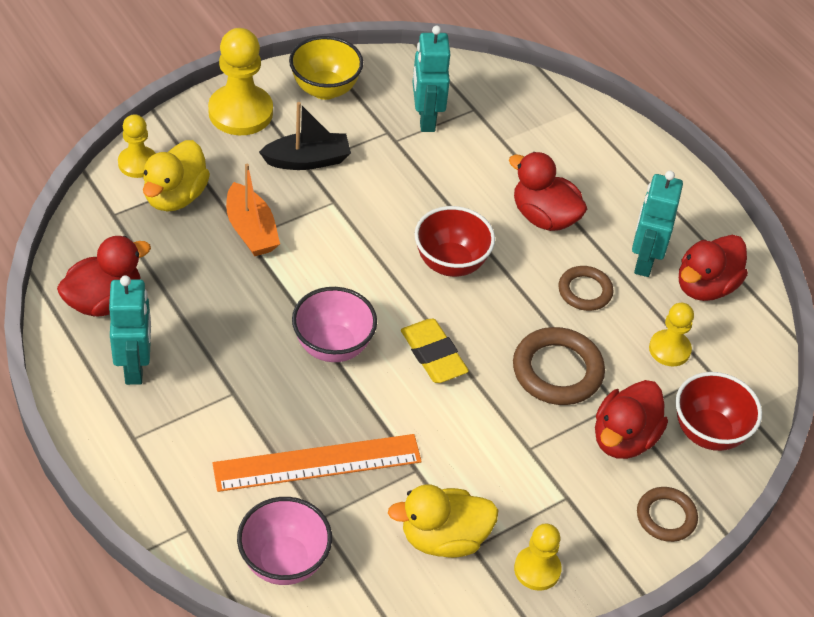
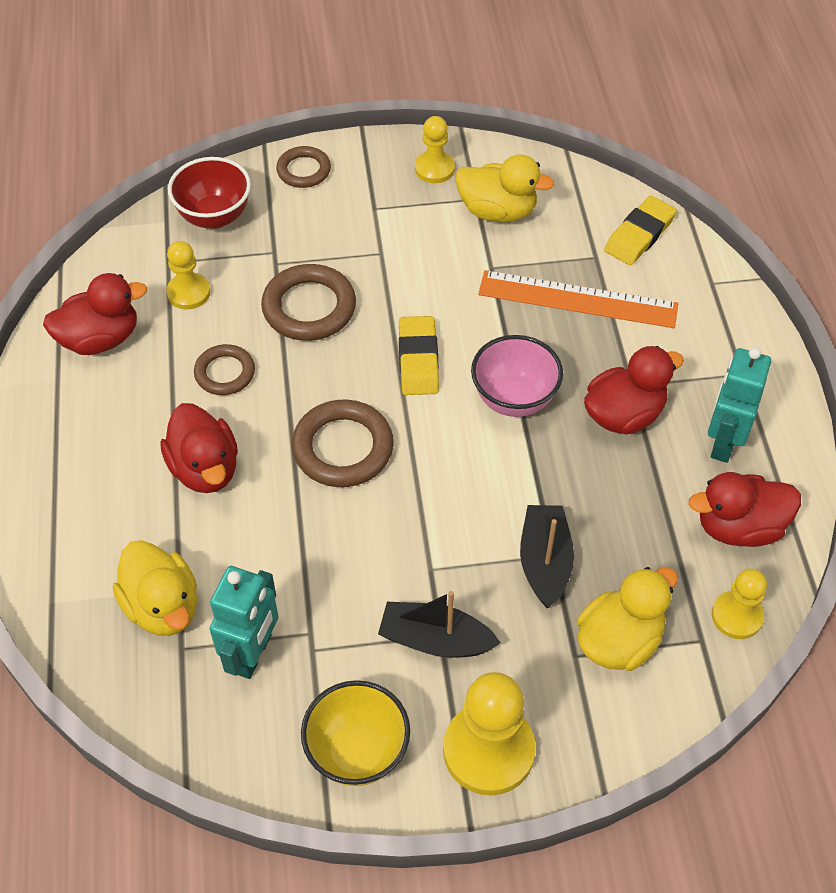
camera: 150 degrees left, 5 degrees up
(137, 163) = (652, 709): yellow pawn -> yellow pawn (737, 616)
(251, 230) = (545, 562): orange boat -> black boat
(284, 562) = (639, 235): pink bowl -> yellow eraser
(450, 263) = (343, 448): red bowl -> brown ring
(504, 127) = (163, 606): none -> yellow duck
(624, 438) = (292, 235): red duck -> red duck (624, 414)
(644, 261) = (139, 384): turquoise robot -> none

